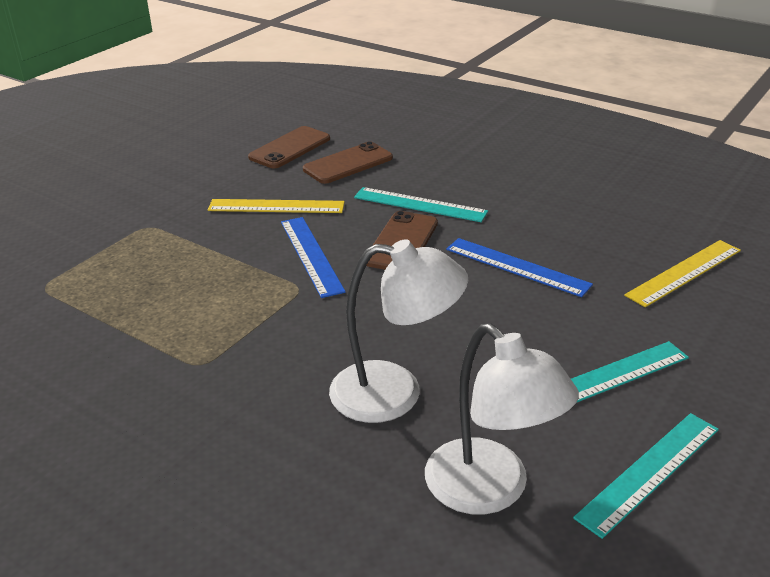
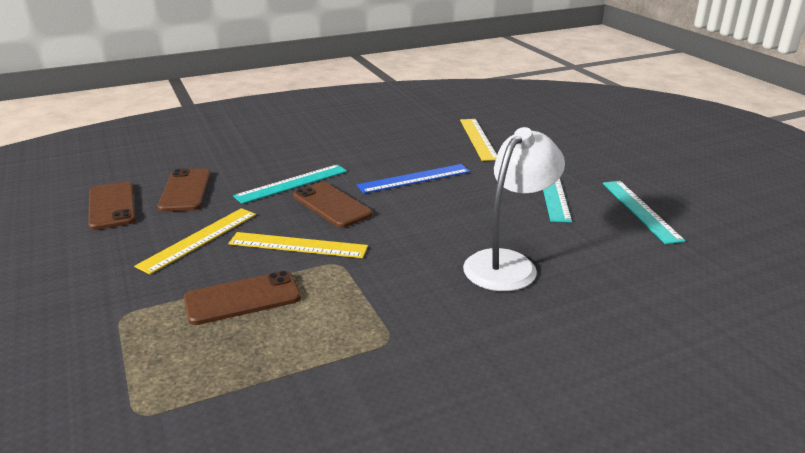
camera: 60 degrees left, 5 degrees down
(207, 265) = (242, 298): none -> brown phone
(311, 255) = (298, 245): blue ruler -> yellow ruler
(490, 490) = (627, 261): white lamp -> none

